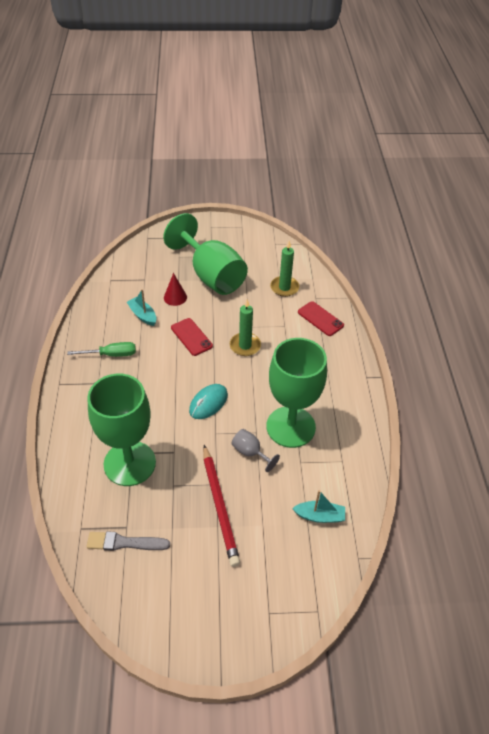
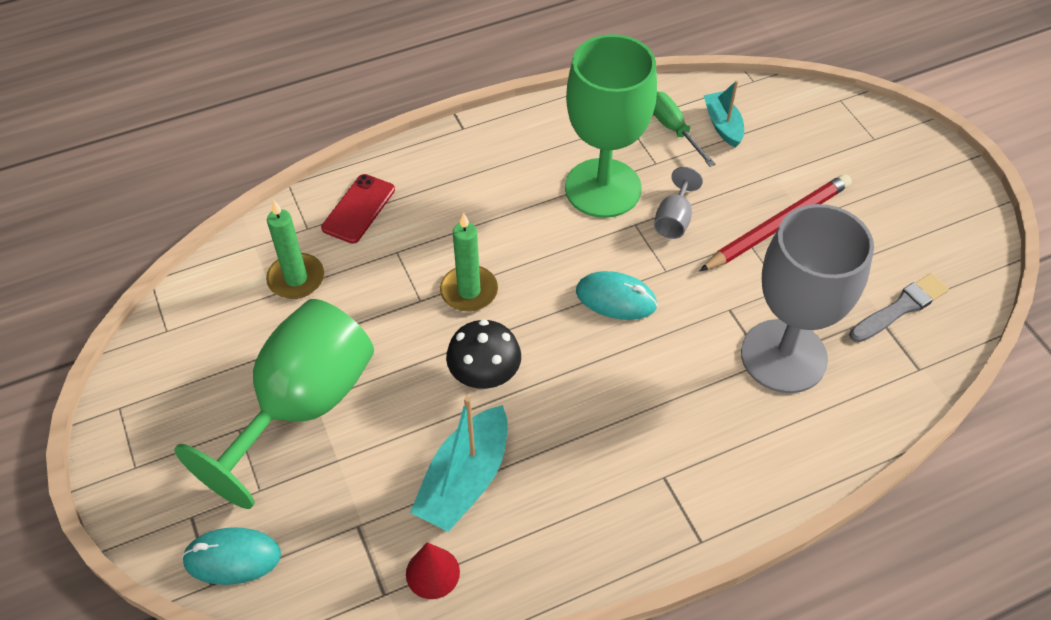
camera: 110 degrees left, 5 degrees up
(111, 354) = (589, 487): green screwdriver -> green screwdriver (673, 129)
(124, 543) = (900, 308): grey brush -> grey brush turned 105 degrees counterclockwise
(129, 463) = (783, 356): green goblet -> grey goblet
(143, 315) = (465, 480): turquoise boat -> turquoise boat, size x1.63
(154, 244) = (232, 558): none -> turquoise mouse
(175, 297) = (391, 444): red cone -> red cone (432, 573)
(191, 337) = (484, 376): red phone -> black mushroom

